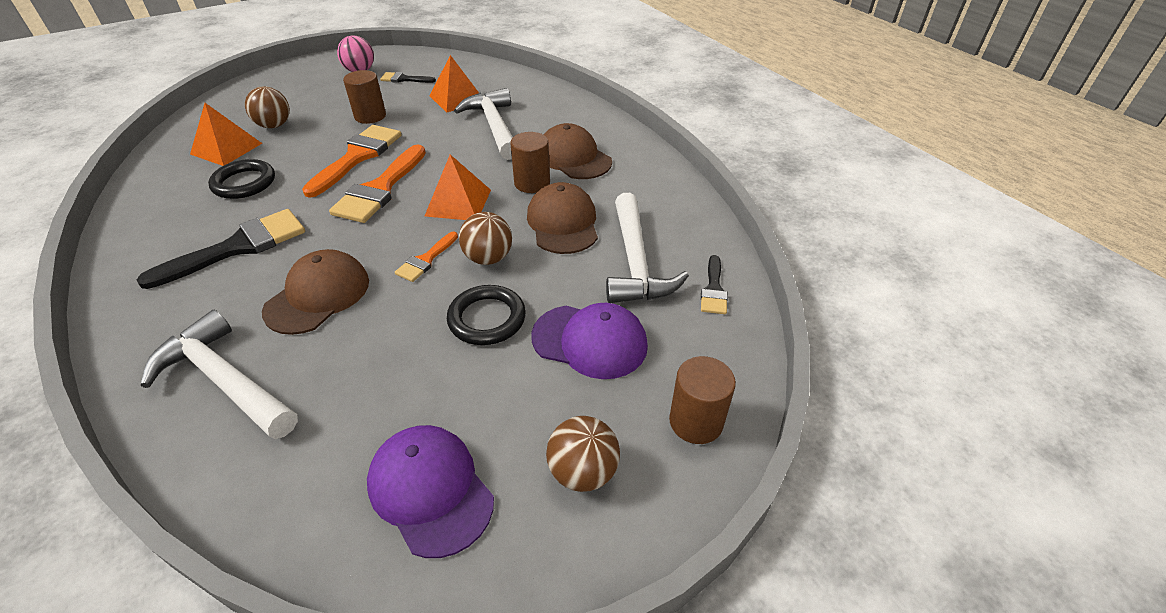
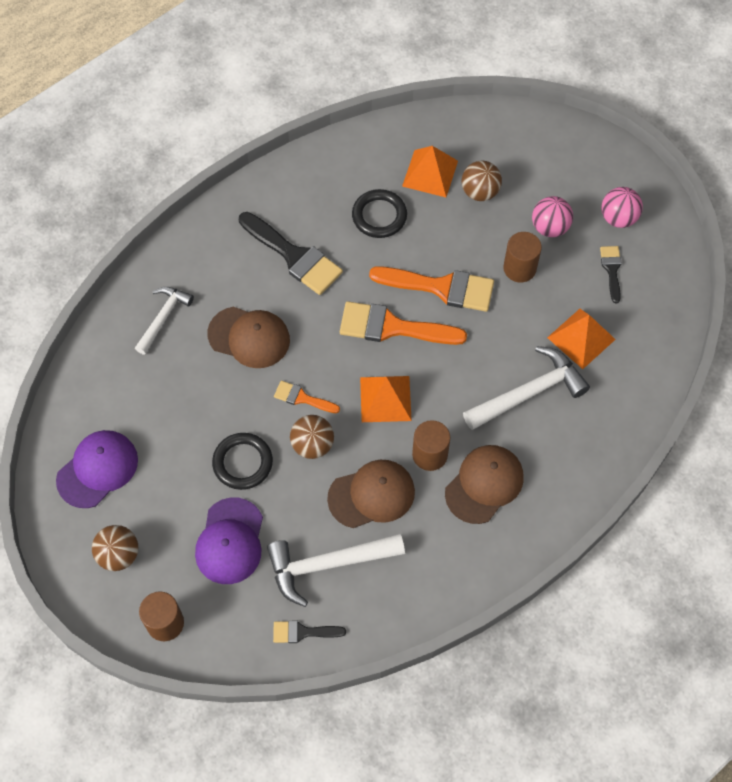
camera: 80 degrees right, 20 degrees up
(225, 381) = (163, 318): white hammer -> white hammer, size x0.63
(342, 98) = (550, 227): none -> pink ball

